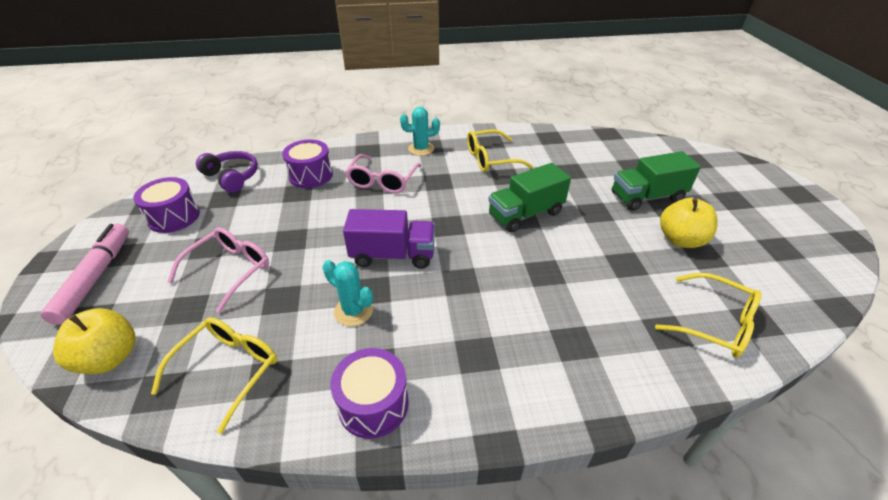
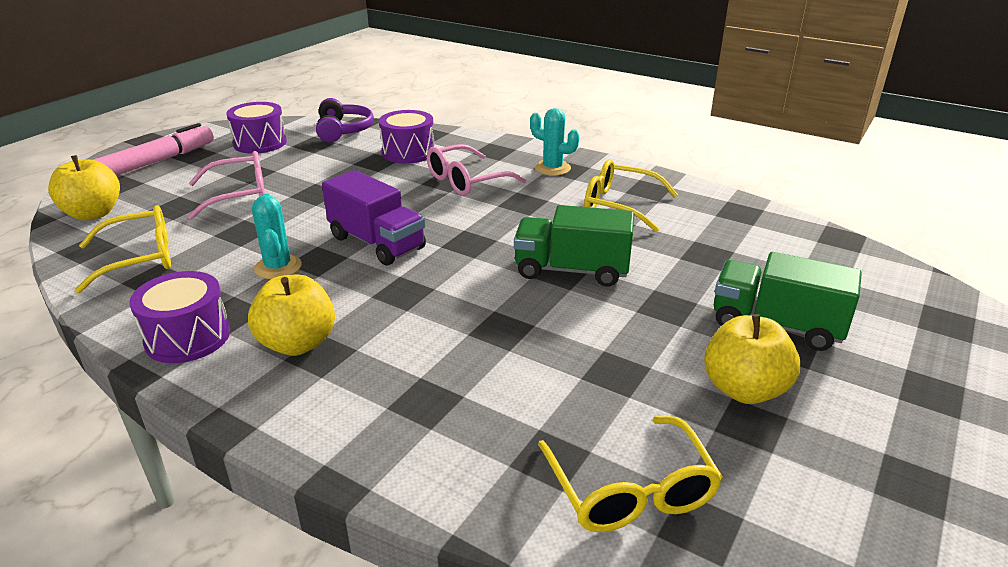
camera: 40 degrees right, 10 degrees down
(453, 356) = (298, 343): none -> yellow apple

